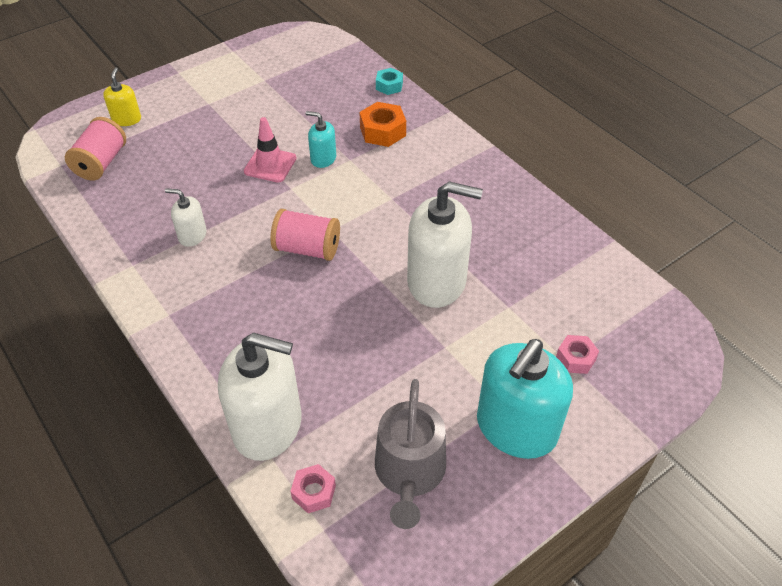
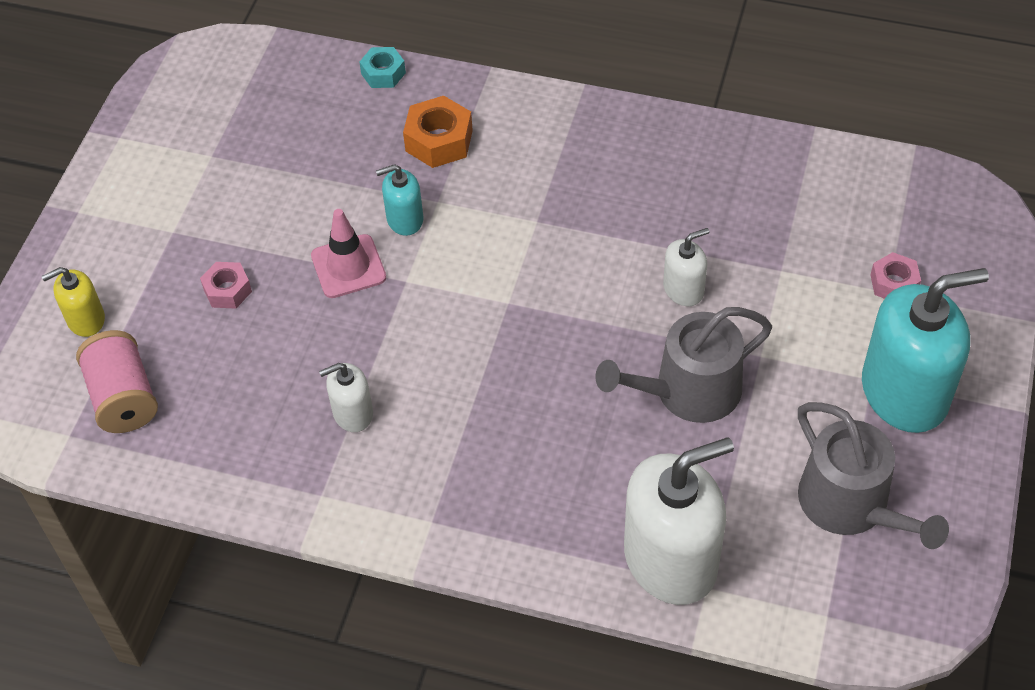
camera: 35 degrees left, 5 degrees up
(126, 119) = (86, 319): yellow soap dispenser -> yellow soap dispenser turned 75 degrees counterclockwise
(307, 249) = (506, 342): pink spool -> none
(314, 492) = (783, 589): pink nut -> pink nut (227, 290)
(379, 339) = (688, 391): none -> grey watering can
(437, 281) = (683, 289): white soap dispenser -> white soap dispenser, size x0.48
(516, 428) = (904, 392): turquoise soap dispenser -> turquoise soap dispenser turned 105 degrees counterclockwise

